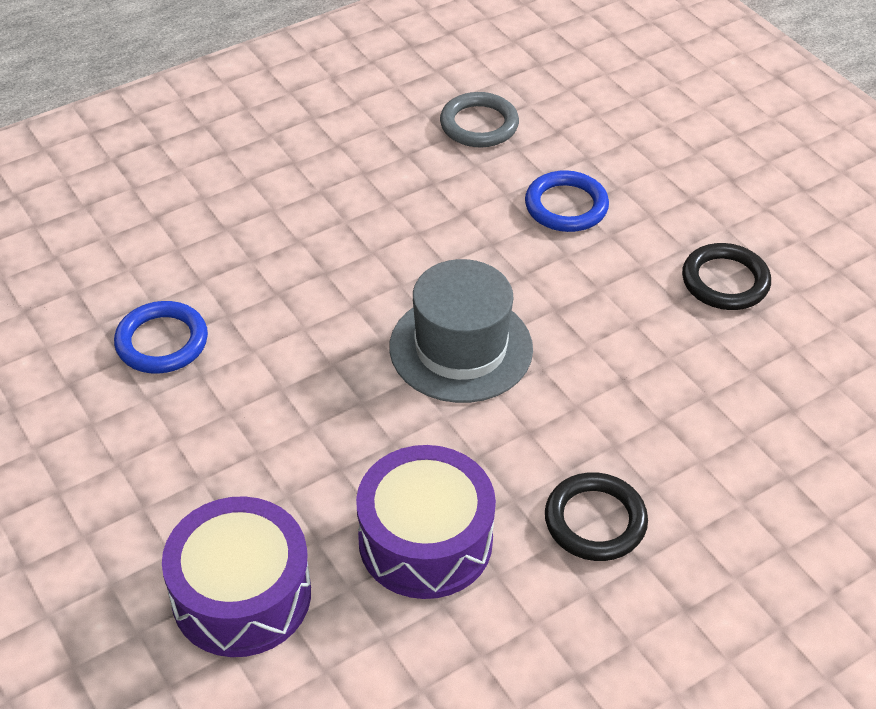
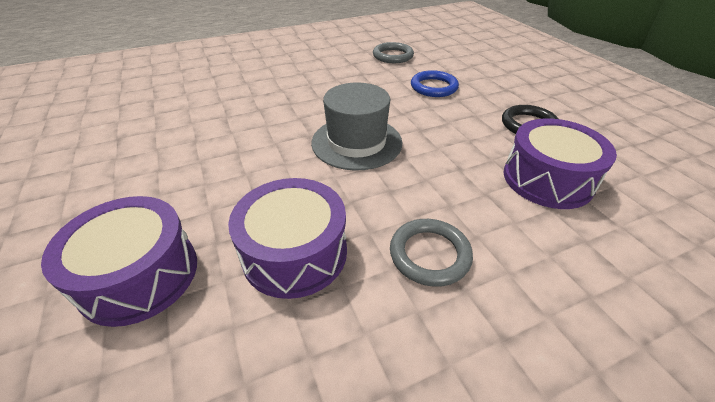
camera: 10 degrees right, 5 degrees down
(162, 342) = (182, 124): blue ring -> none
(595, 521) = (429, 254): black ring -> grey ring
(746, 385) = (547, 179): none -> purple drum

